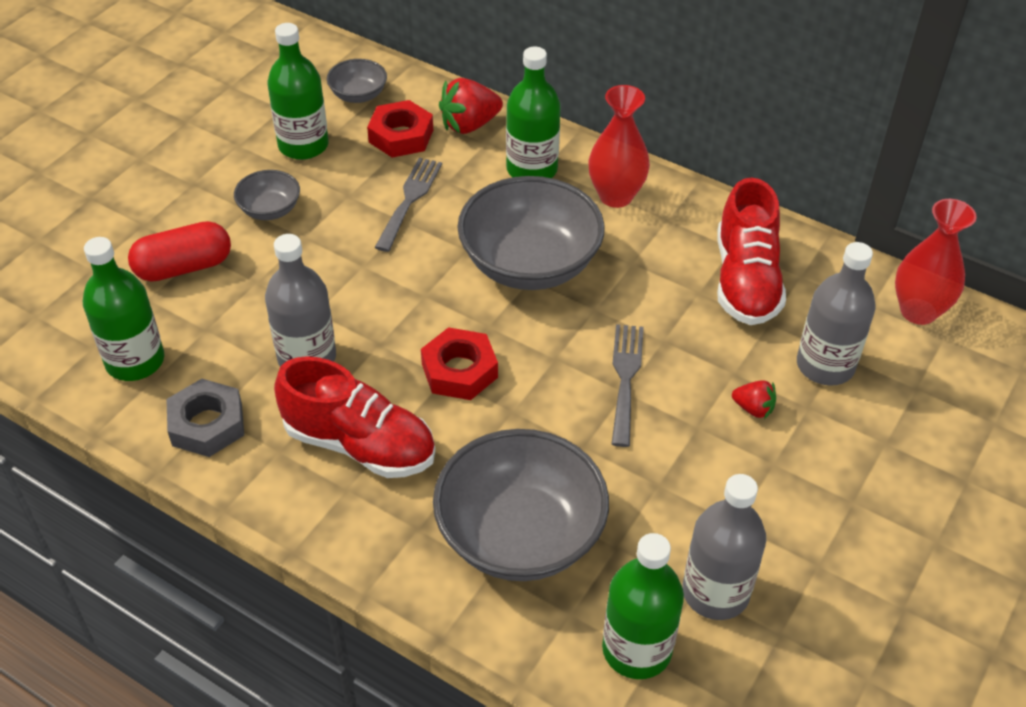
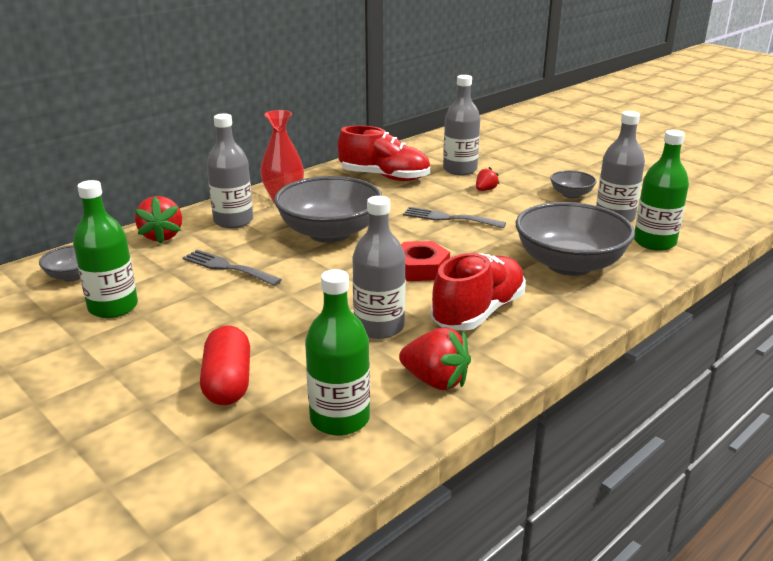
camera: 75 degrees left, 20 degrees down
(207, 424) = (435, 381): grey nut -> red strawberry
(270, 209) = (185, 330): grey bowl -> grey bowl (571, 194)
(401, 136) = (146, 263): red nut -> none
(532, 169) = (233, 221): green bottle -> grey bottle
(918, 311) = (430, 145): red vase -> none

